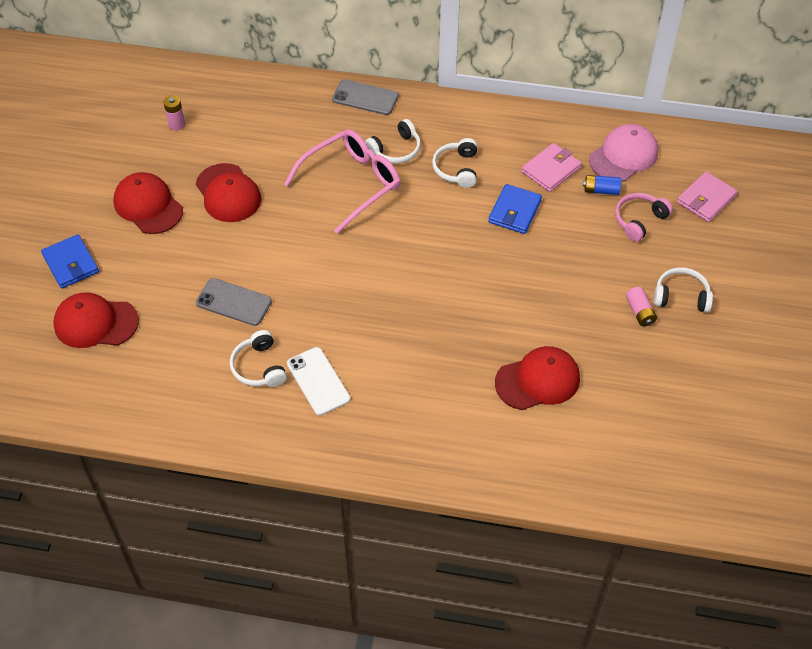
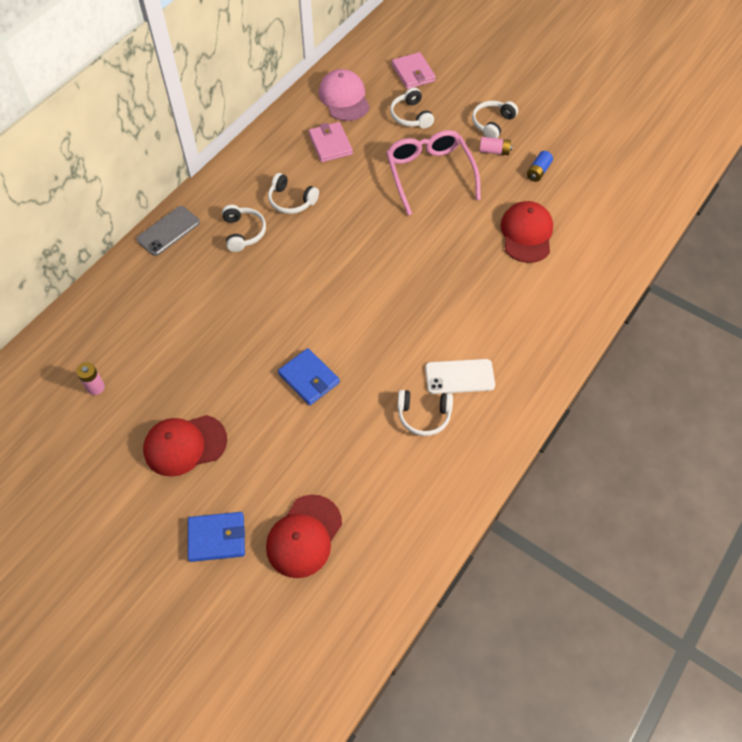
camera: 65 degrees left, 5 degrees up
(228, 193) = (212, 373): red cap -> none
(234, 302) = (342, 411): grey phone -> none
(351, 184) = (261, 277): pink glasses -> pink glasses (430, 175)
(514, 211) = (358, 182): blue wallet -> blue wallet (309, 378)
(601, 190) = (369, 125): blue battery -> blue battery (538, 171)
(639, 220) = (411, 116): pink headphones -> white headphones

